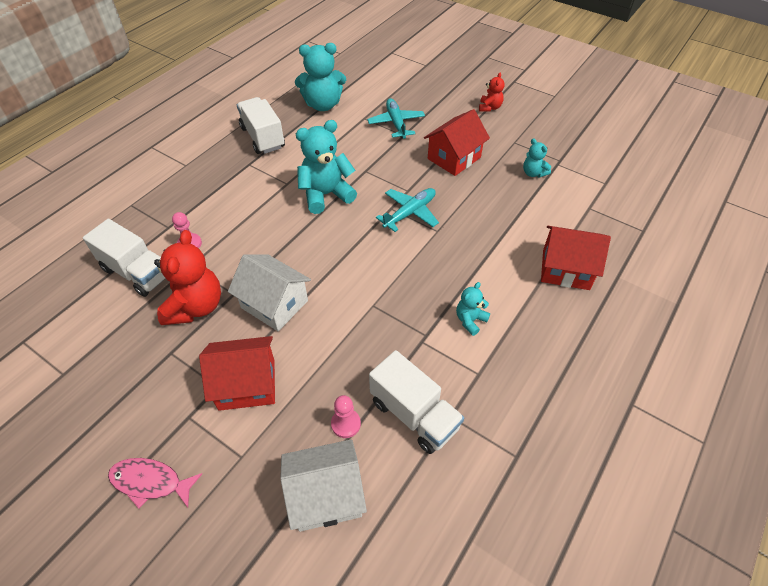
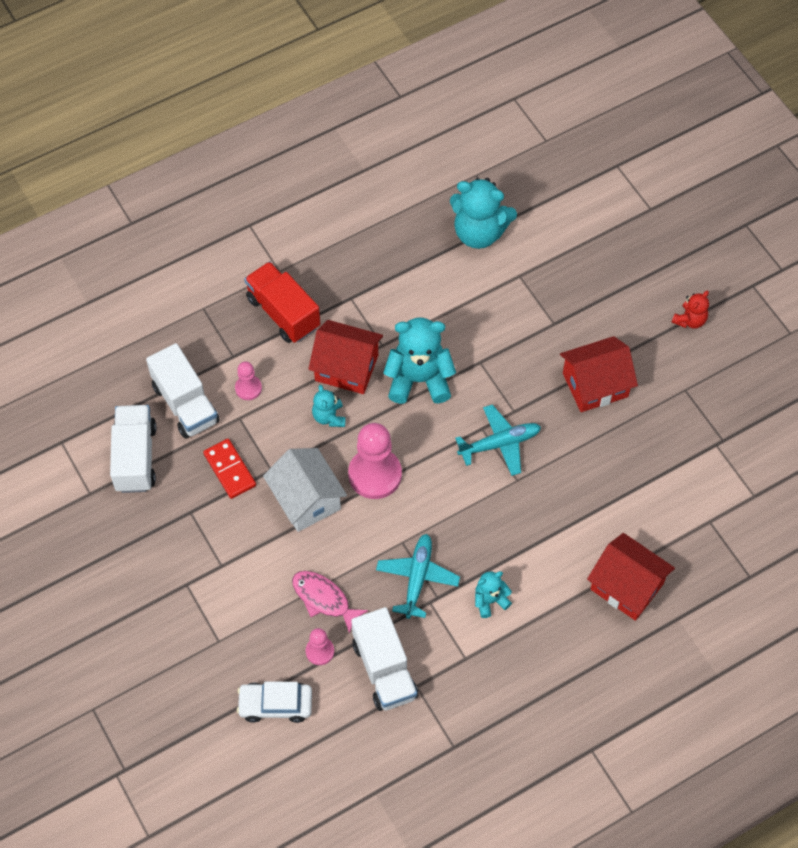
camera: 25 degrees right, 10 degrees up
(151, 482) = (138, 630): pink fish -> pink fish (324, 599)
(195, 306) = (229, 470): red teddy bear -> red domino
(199, 188) = (283, 313): none -> red truck
(247, 384) = (248, 575): red house -> red house (346, 368)
(262, 137) = (383, 261): white truck -> white truck (135, 458)
(324, 266) = (375, 474): none -> pink pawn
(326, 495) = (275, 705): white house -> white car
(396, 123) = (555, 300): turquoise plane -> turquoise plane (417, 578)
(533, 173) = (677, 446): turquoise teddy bear -> turquoise teddy bear (329, 417)

